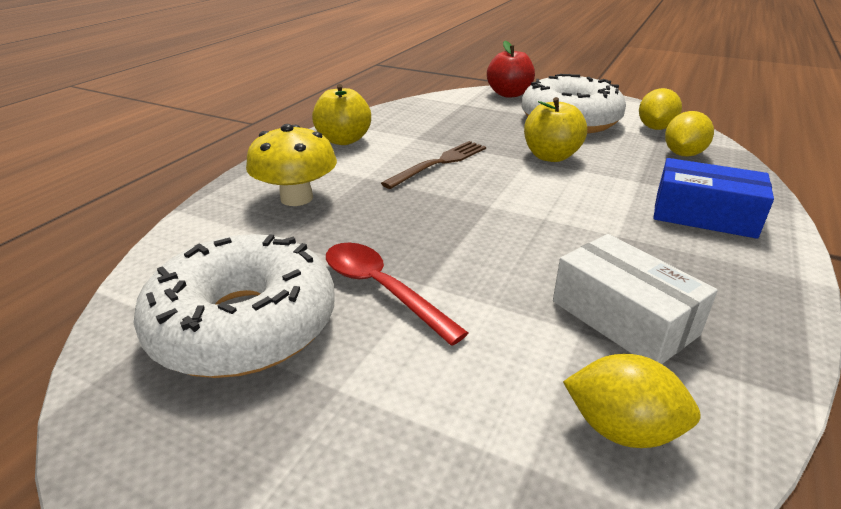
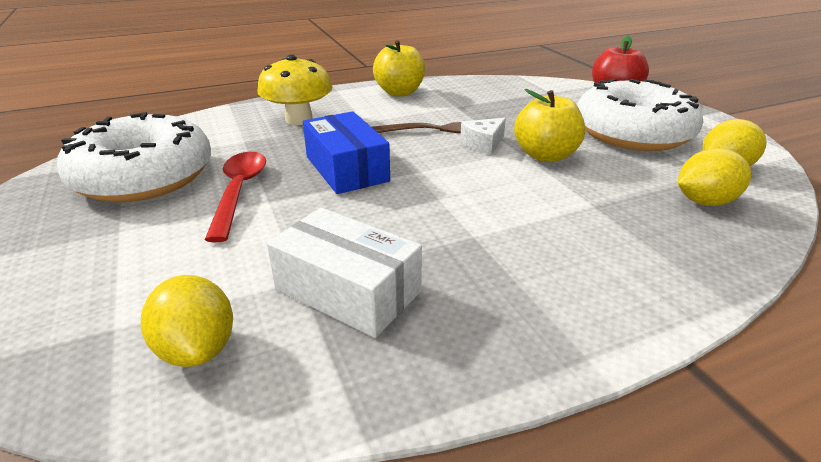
camera: 40 degrees right, 0 degrees up
(495, 163) = (483, 144): none -> white cheese
(623, 318) = (348, 290): white box -> white box turned 60 degrees counterclockwise
(704, 215) = (600, 259): blue box -> blue box (346, 169)

